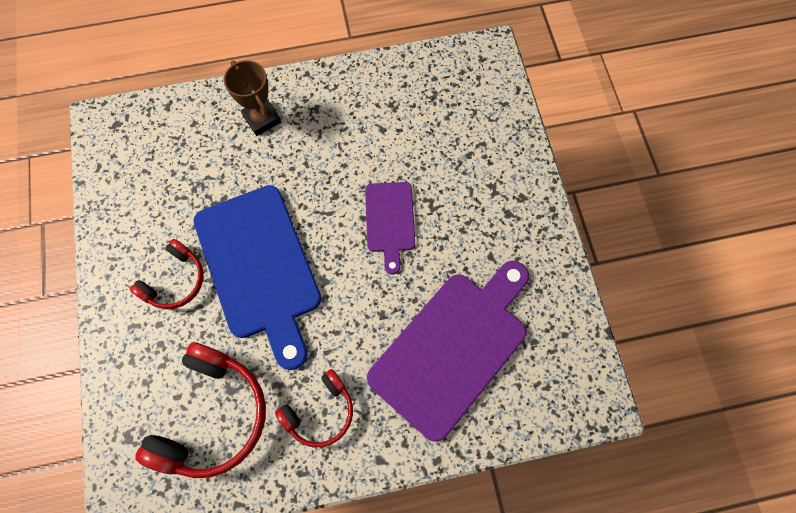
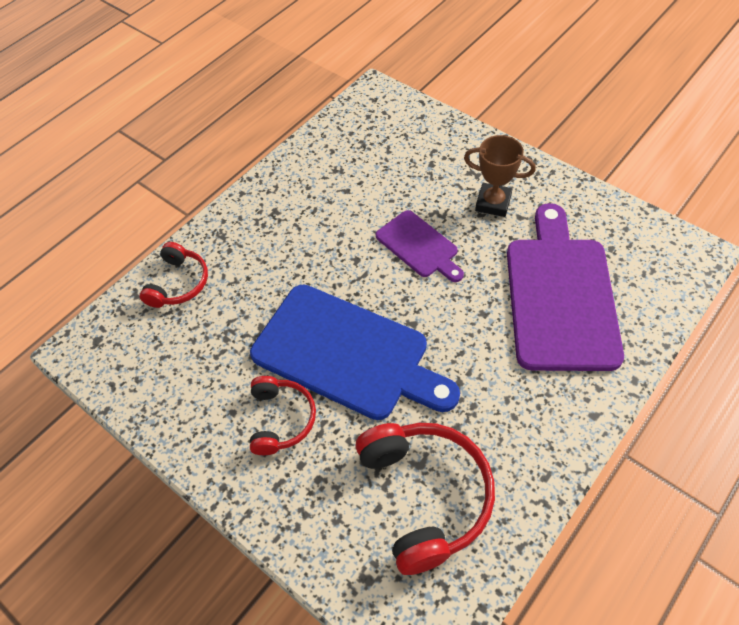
camera: 35 degrees left, 15 degrees down
(262, 119) = (235, 248): brown trophy -> brown trophy (493, 203)
(320, 412) = (511, 419): red headphones -> red headphones (179, 283)

